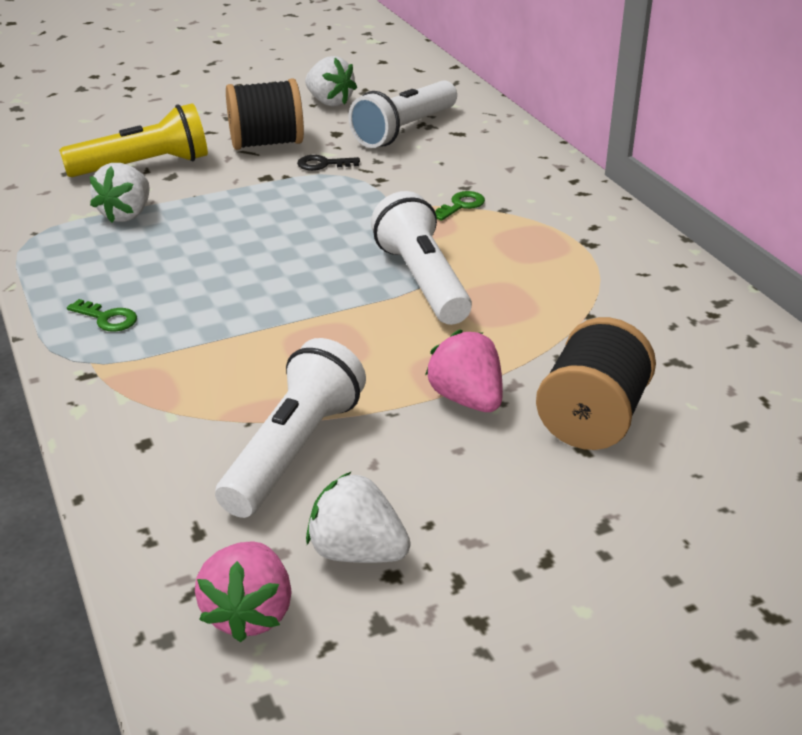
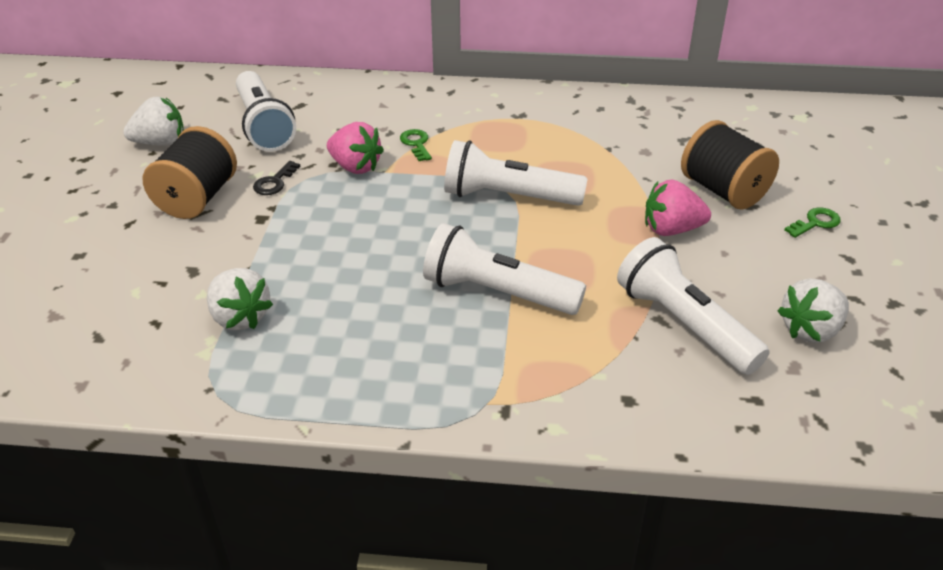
camera: 60 degrees left, 5 degrees up
(107, 318) = (422, 376): green key -> green key (815, 223)
(143, 166) = (151, 282): yellow flashlight -> none
(249, 613) = (853, 397): pink strawberry -> pink strawberry (355, 167)
(255, 321) = (498, 293): none -> white flashlight

